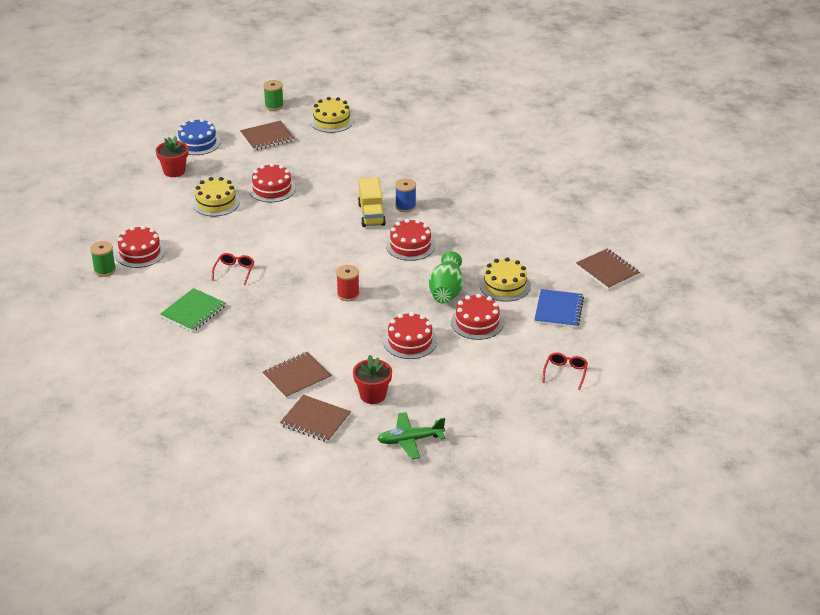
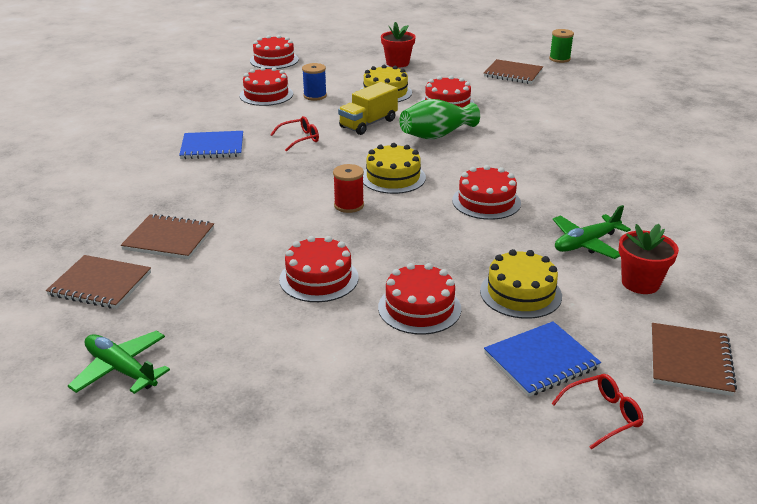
camera: 50 degrees right, 5 degrees down
(78, 220) = (274, 60): none -> red cake
(104, 270) = (222, 93): green spool -> none
(193, 312) = (212, 147): green notebook -> blue notebook
(197, 143) = (451, 55): blue cake -> none
(315, 420) = (100, 284): brown notebook -> brown notebook turned 60 degrees counterclockwise
(331, 121) = (593, 86): yellow cake -> yellow cake (393, 177)
(371, 214) = (497, 160): yellow truck -> yellow truck (368, 124)
(373, 395) = (187, 300): red flower pot -> red flower pot (640, 283)
(405, 206) = (543, 170): blue spool -> blue spool (315, 96)
(446, 291) = (445, 259): green vase -> green vase (436, 135)
(491, 239) = (586, 243): none -> green plane
(565, 373) = (417, 439): red glasses -> red glasses (603, 415)

